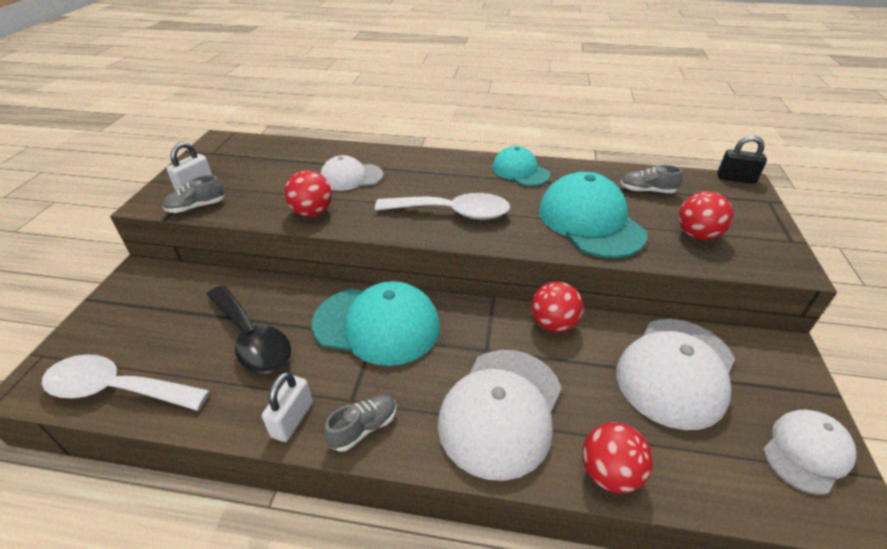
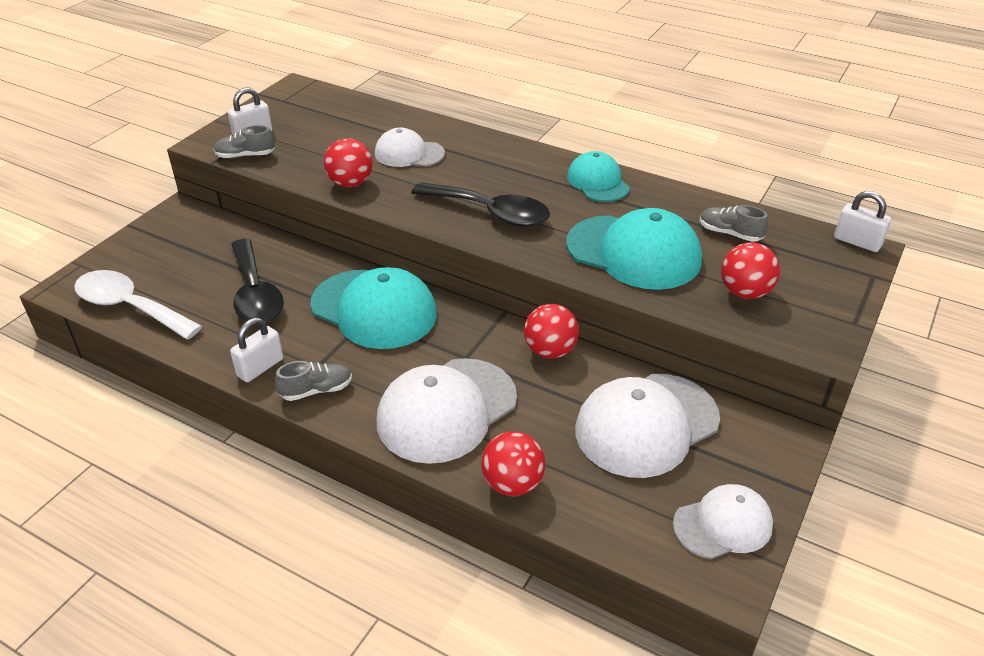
camera: 20 degrees right, 0 degrees up
(452, 213) = (490, 213): white spoon -> black spoon
(590, 221) = (633, 252): turquoise cap -> turquoise cap turned 120 degrees clockwise
(735, 179) = (857, 242): black padlock -> white padlock

